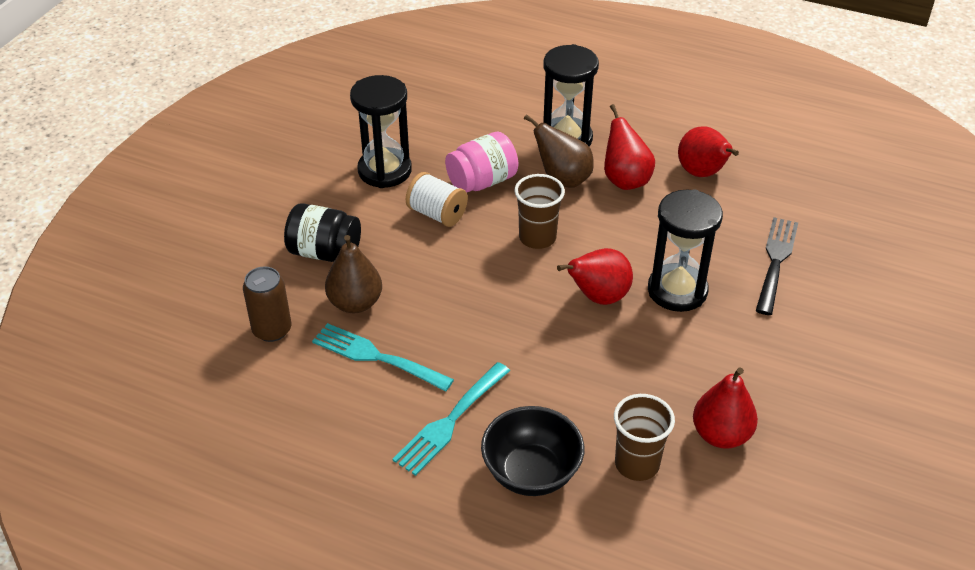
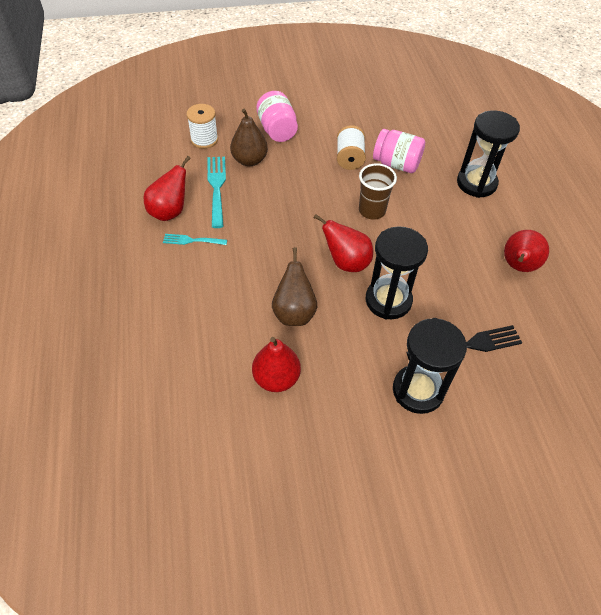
camera: 55 degrees right, 10 degrees up
(272, 330) = (204, 139): brown can -> white spool
(325, 252) = (277, 130): black jar -> pink jar
(384, 171) = (364, 121): black hourglass -> black hourglass (418, 390)
(450, 422) = (192, 240): turquoise fork -> turquoise fork, size x0.60
(531, 473) = (179, 294): black bowl -> none
(562, 179) = (436, 198): brown pear -> brown pear (294, 312)
(625, 180) = (468, 229): red pear -> red pear (170, 211)
(637, 464) = (220, 343): brown cup -> none

